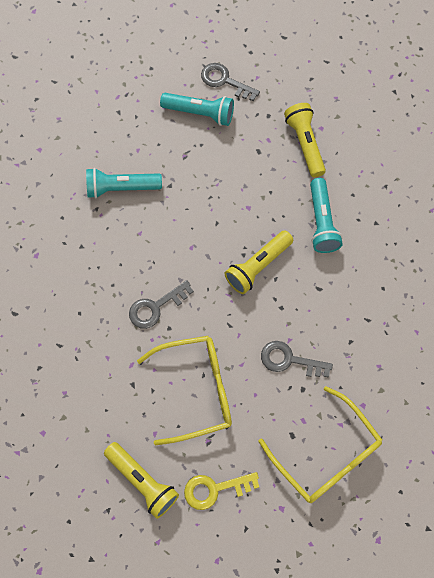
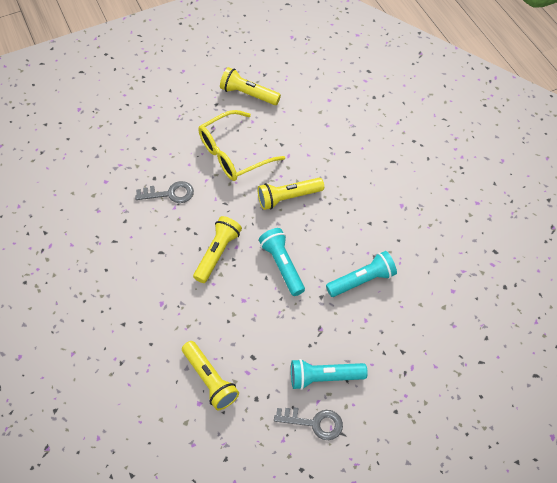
camera: 160 degrees right, 10 degrees down
(155, 307) = (288, 197): grey key -> yellow flashlight
(214, 489) = (198, 103): yellow key -> none
(321, 222) = (173, 308): turquoise flashlight -> turquoise flashlight (282, 265)
(326, 454) = (126, 144): yellow glasses -> none

